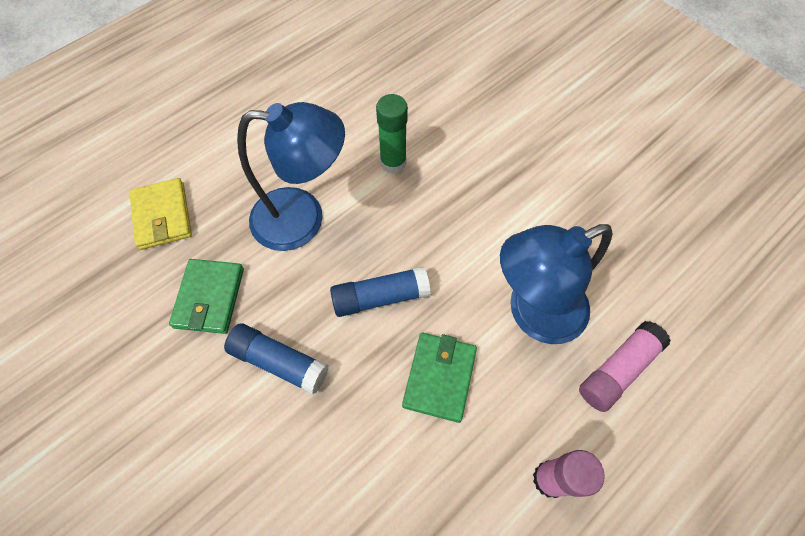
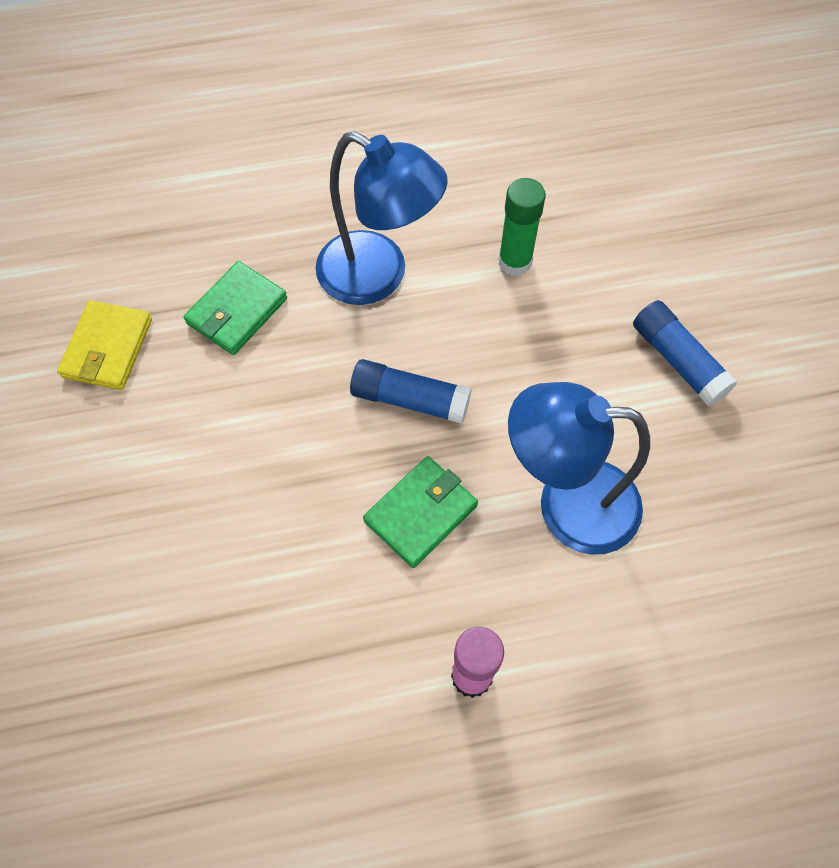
camera: 30 degrees right, 0 degrees up
(162, 216) = (237, 204): yellow wallet -> yellow wallet (107, 348)
(279, 362) = (268, 410): blue glue stick -> blue glue stick (678, 361)
(618, 369) = (624, 613): pink glue stick -> none

